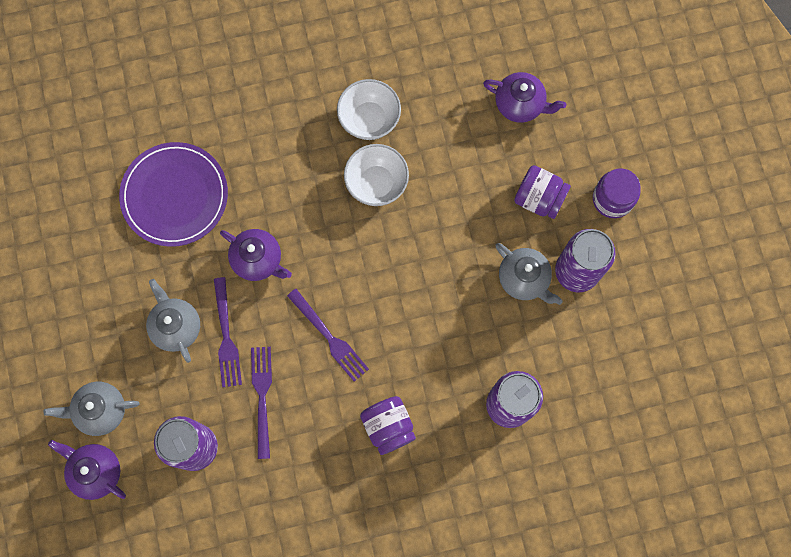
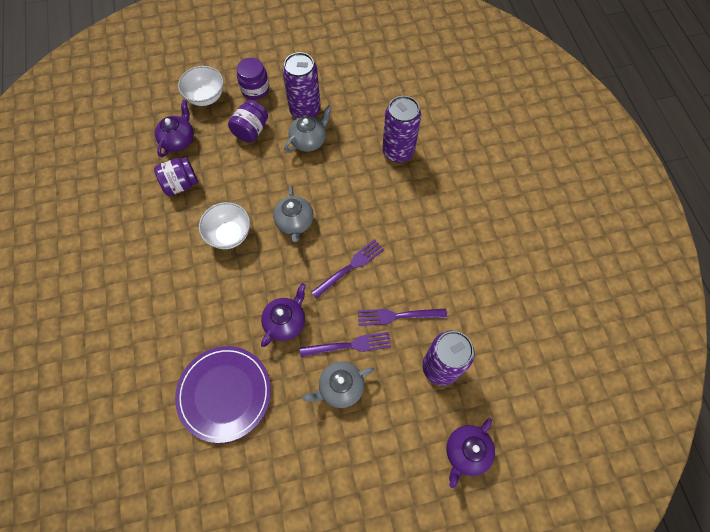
camera: 90 degrees left, 10 degrees down
(100, 410) = (414, 451): grey teapot -> grey teapot (295, 222)
(369, 119) = (176, 240): white bowl -> white bowl (206, 97)
(388, 427) = (417, 226): purple jar -> purple jar (181, 184)

